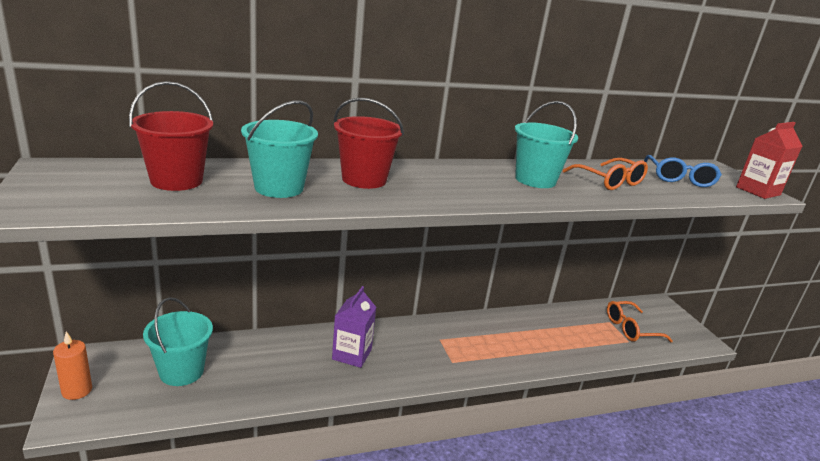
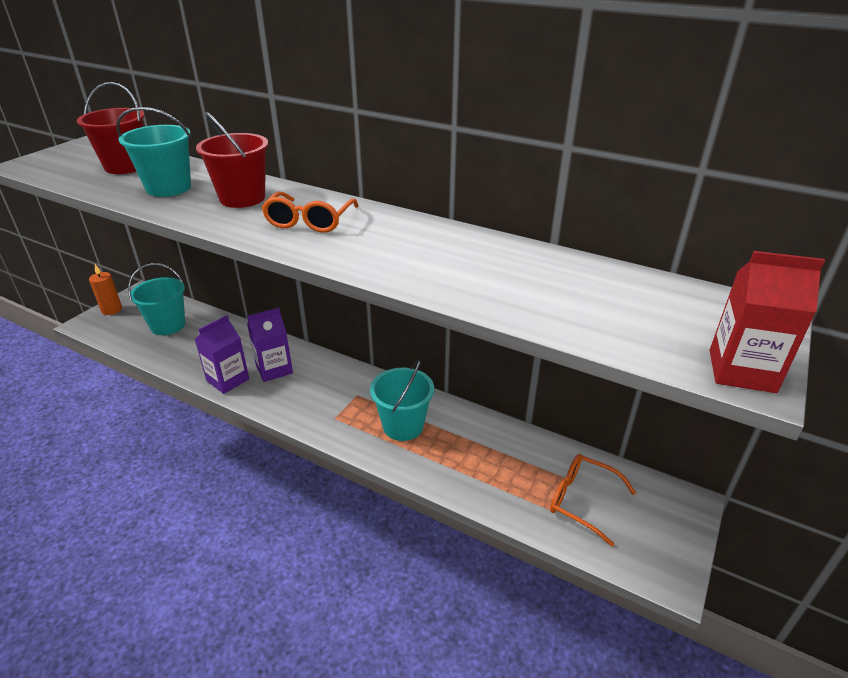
camera: 50 degrees right, 10 degrees up
(329, 383) = (228, 380): none -> purple carton
(535, 180) = (403, 245): turquoise bucket -> turquoise bucket (403, 426)
(609, 181) = (497, 275): orange glasses -> orange glasses (309, 221)
(679, 179) = (628, 306): blue glasses -> none

